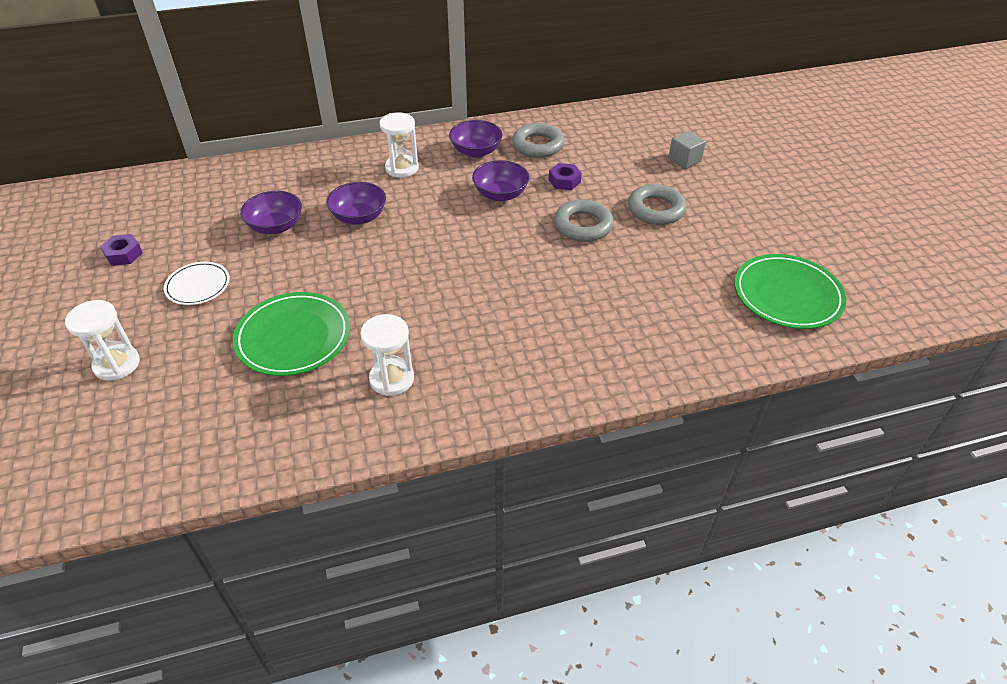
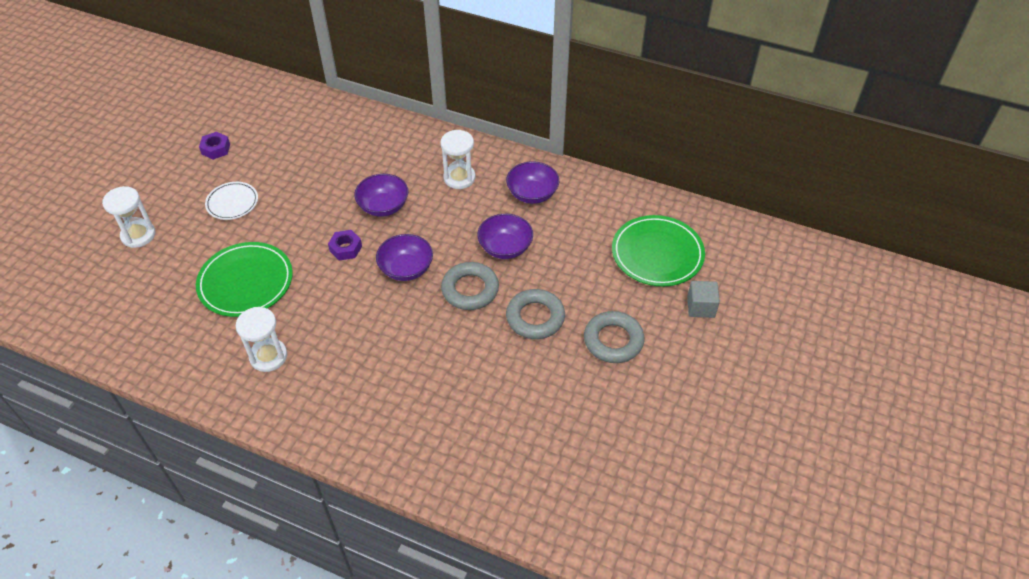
camera: 40 degrees right, 5 degrees up
(276, 226) = (323, 181): purple bowl -> purple bowl (406, 269)
(538, 145) = (589, 216): grey ring -> grey ring (470, 289)
(564, 181) = (570, 265): purple nut -> purple nut (345, 248)
(787, 295) = (623, 494): green plate -> green plate (657, 254)

